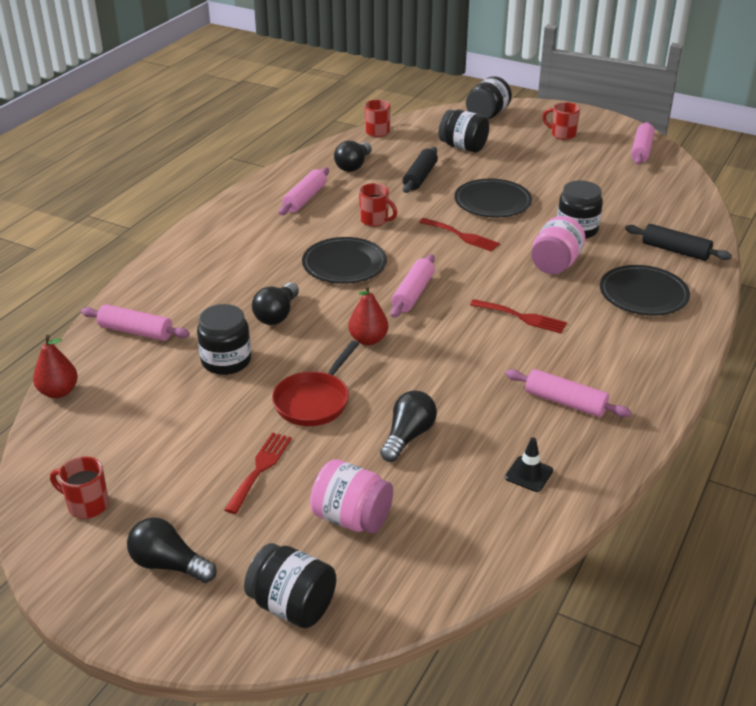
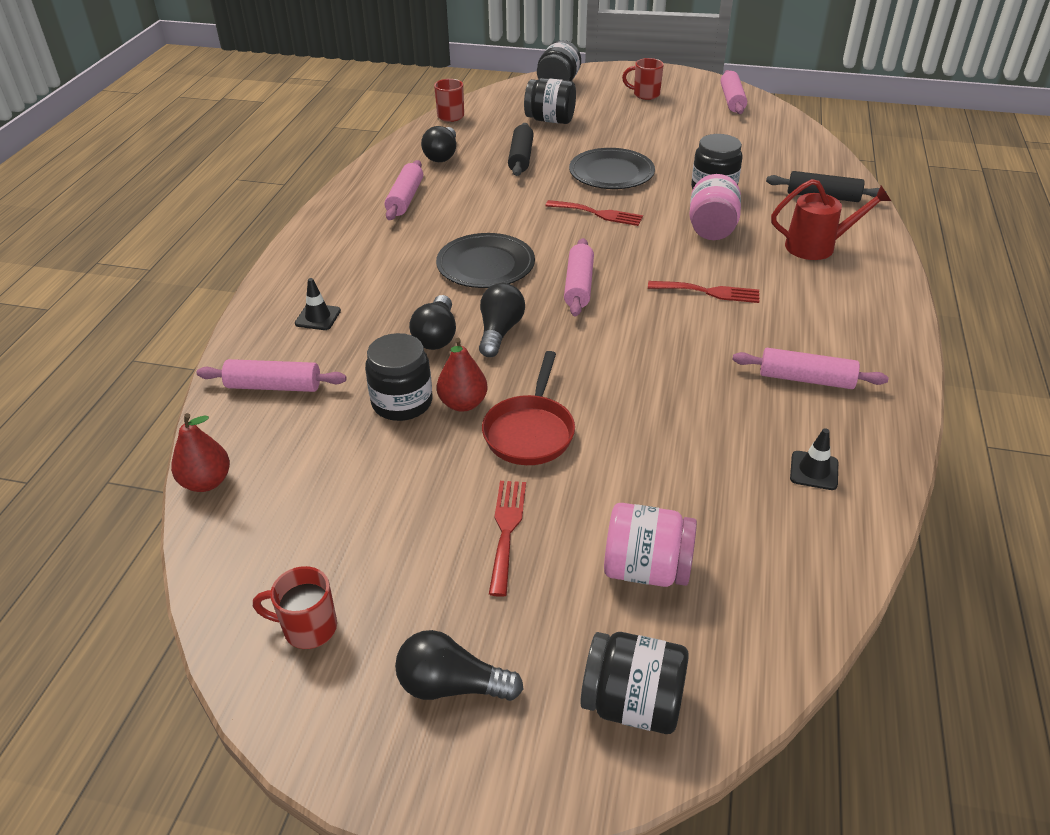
camera: 15 degrees left, 5 degrees up
(191, 284) = (318, 317): none -> black traffic cone
(368, 340) = (555, 347): red pear -> red pear (463, 403)
(375, 221) = (496, 211): red mug -> none
(408, 436) = (658, 453): black light bulb -> black light bulb (499, 331)
(643, 294) = (818, 246): black plate -> red watering can

